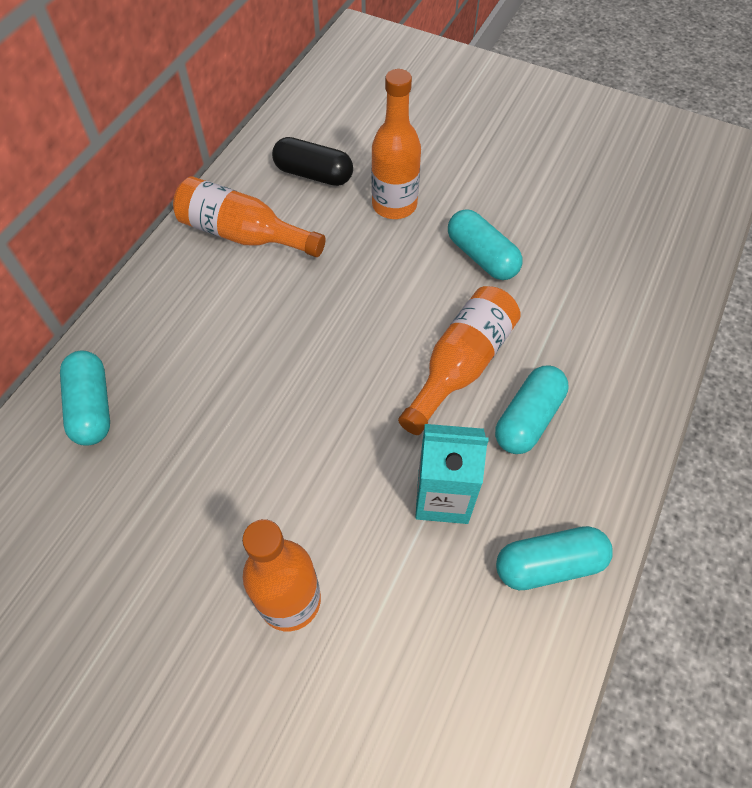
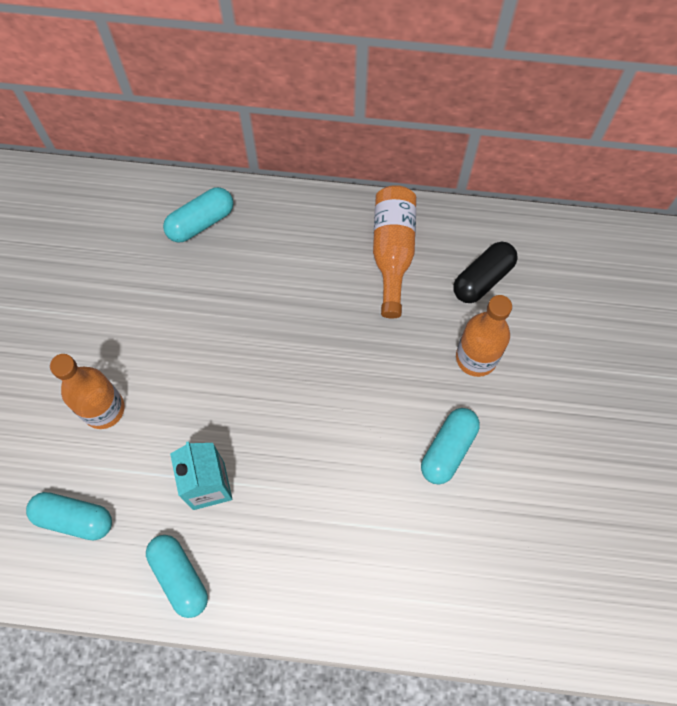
camera: 70 degrees right, 10 degrees up
(313, 174) = (483, 278): black capsule -> black capsule turned 45 degrees clockwise
(461, 365) = (327, 465): orange bottle -> none
(528, 418) = (296, 531): turquoise capsule -> turquoise capsule (74, 518)

